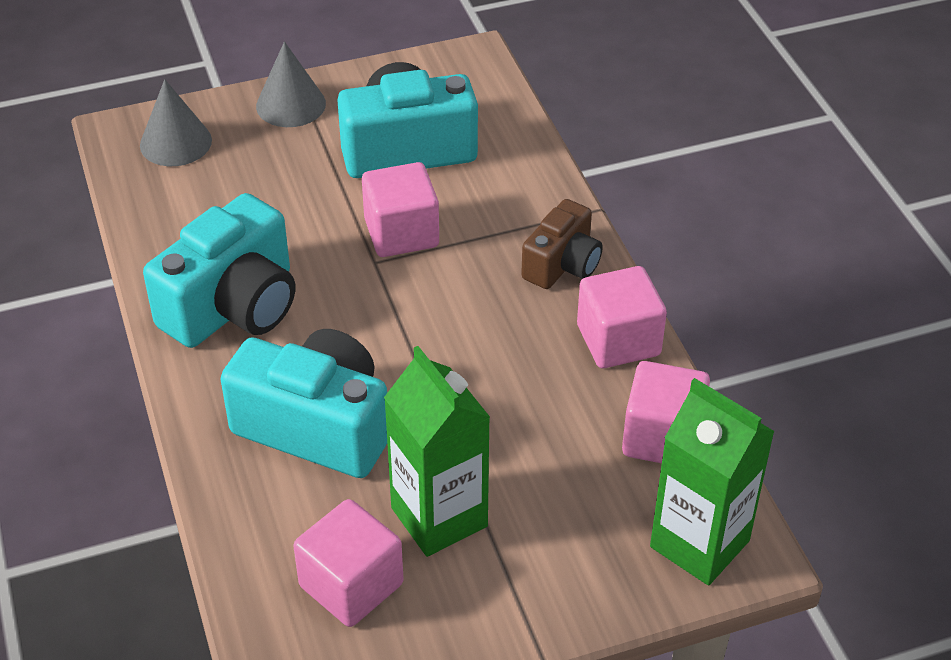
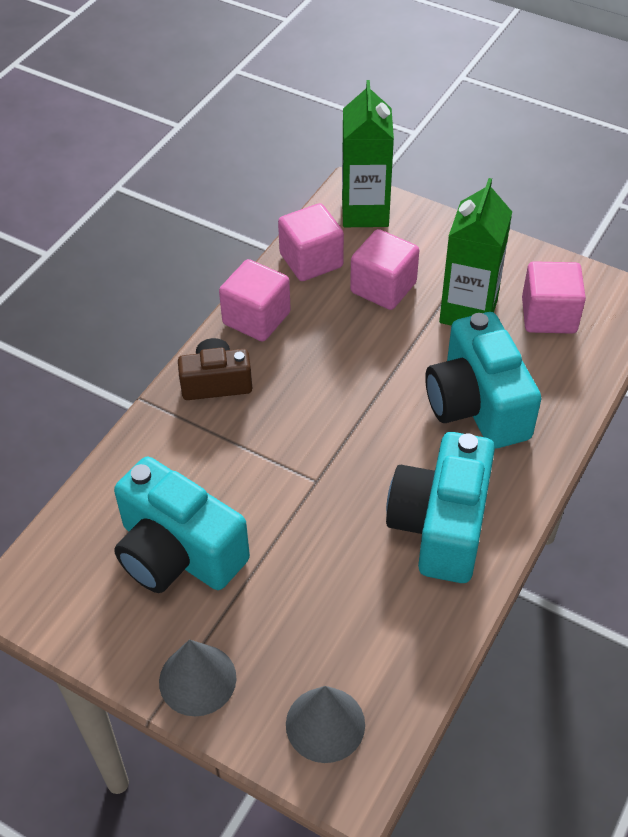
camera: 130 degrees left, 5 degrees up
(234, 306) = (440, 525): turquoise camera -> turquoise camera turned 75 degrees counterclockwise
(401, 233) = (273, 486): pink cube -> pink cube (383, 287)

